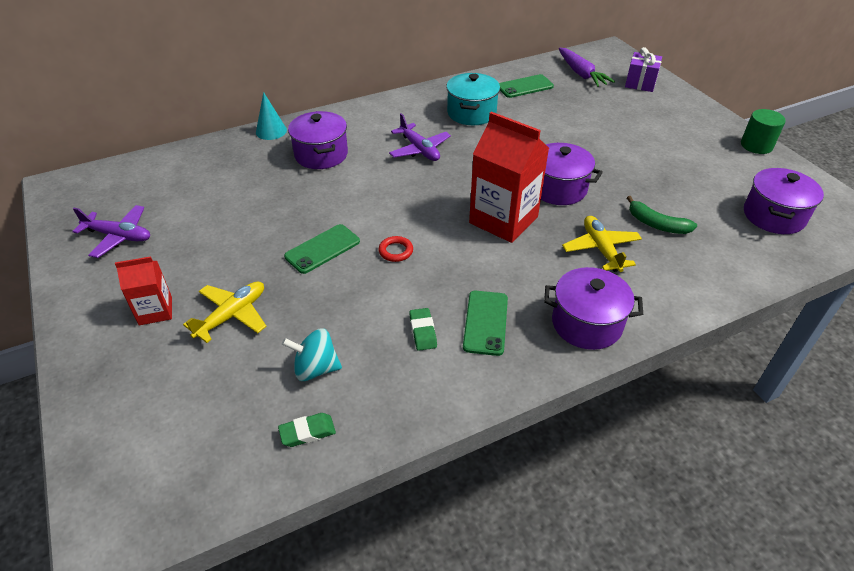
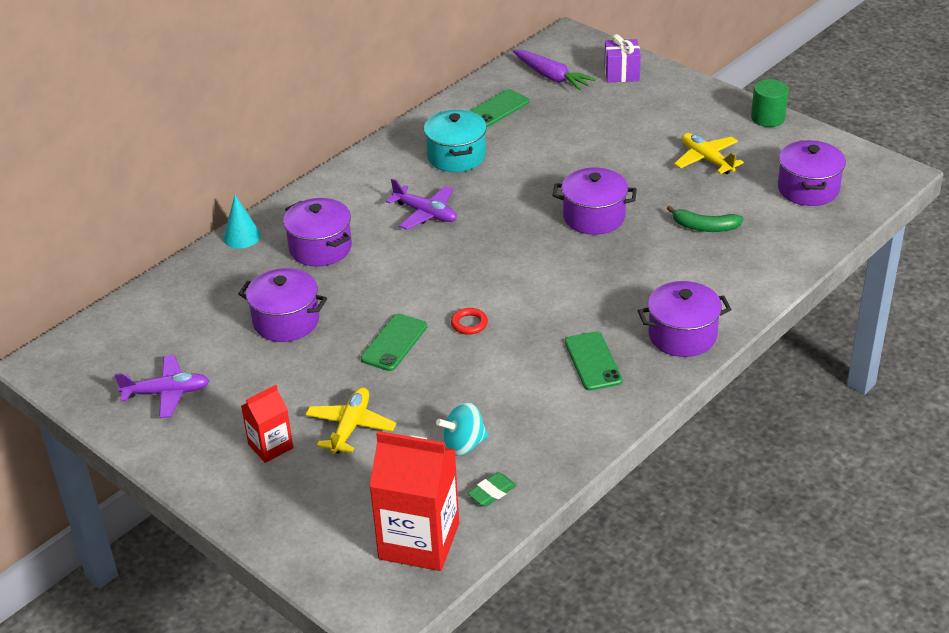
camera: 20 degrees left, 5 degrees down
(252, 205) = (286, 321): none -> purple pot
(423, 331) = (541, 386): green eraser -> none
(503, 220) = (557, 264): red carton -> red carton (419, 541)
(601, 249) = (664, 266): yellow plane -> yellow plane (706, 159)

